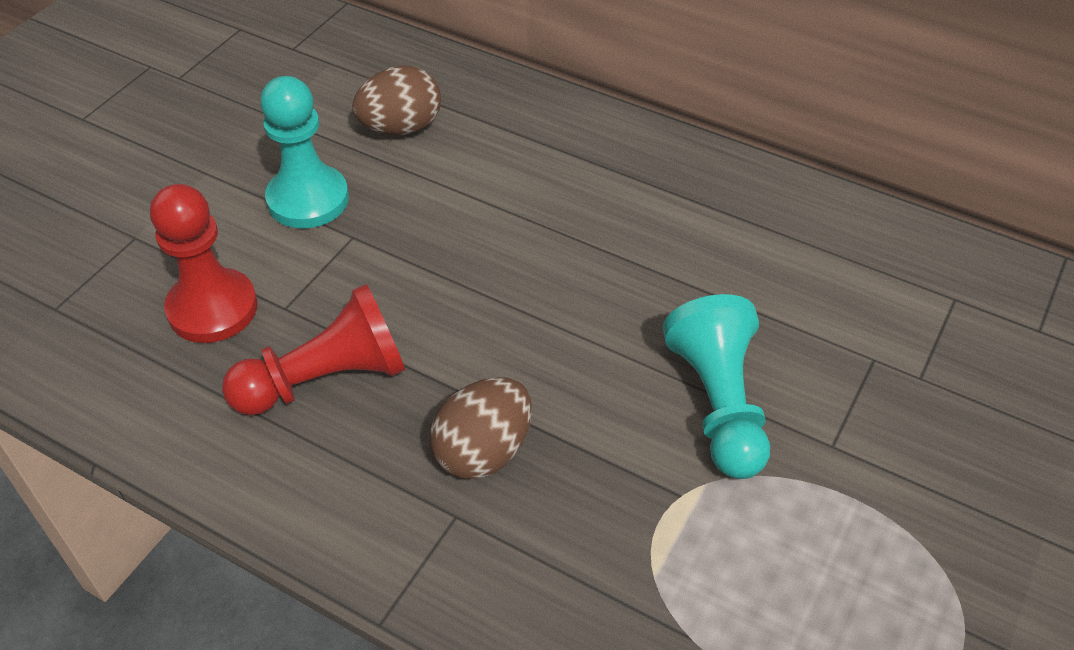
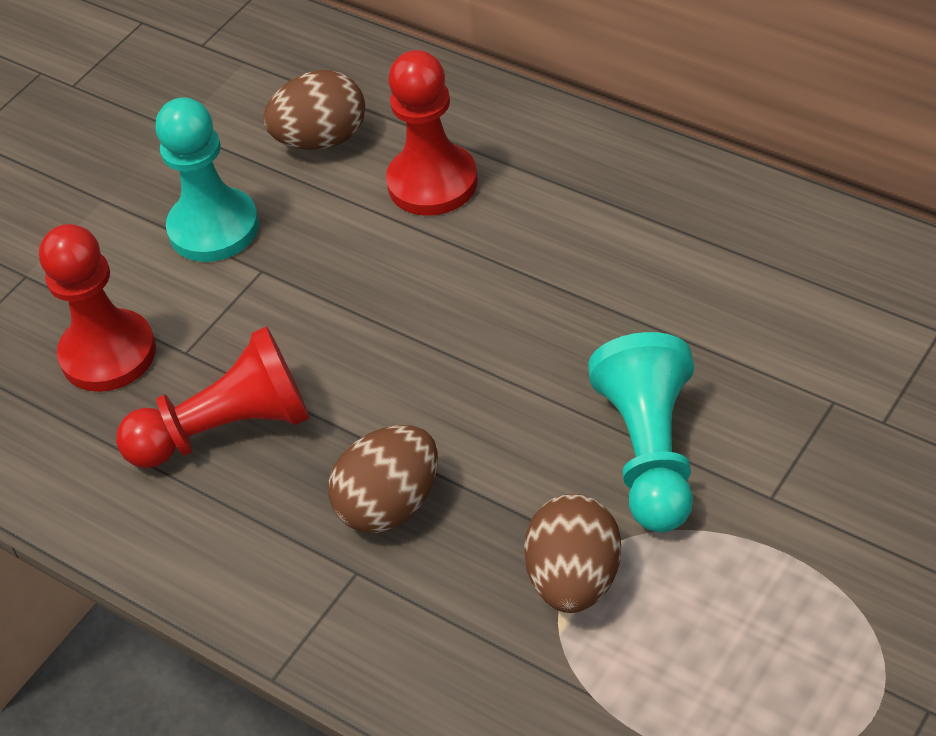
camera: 10 degrees right, 0 degrees up
(501, 165) = (432, 183): none -> red pawn
(663, 523) = (574, 580): none -> brown egg

